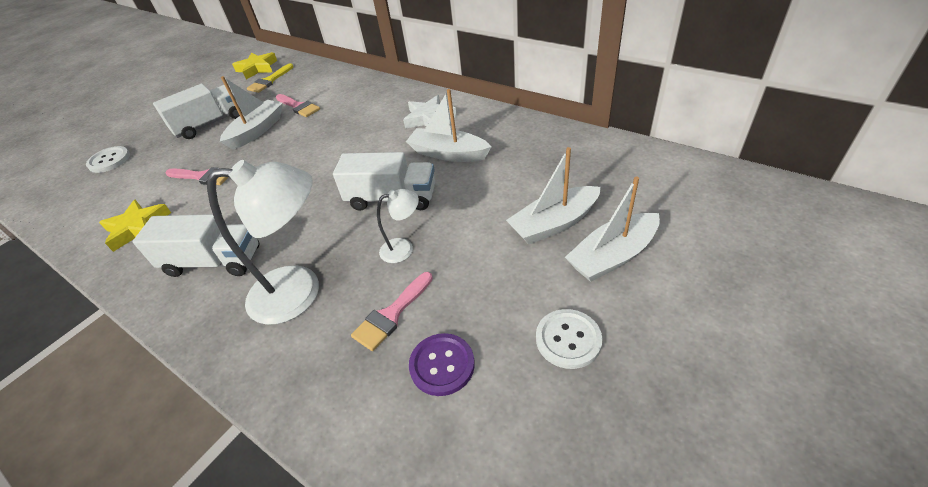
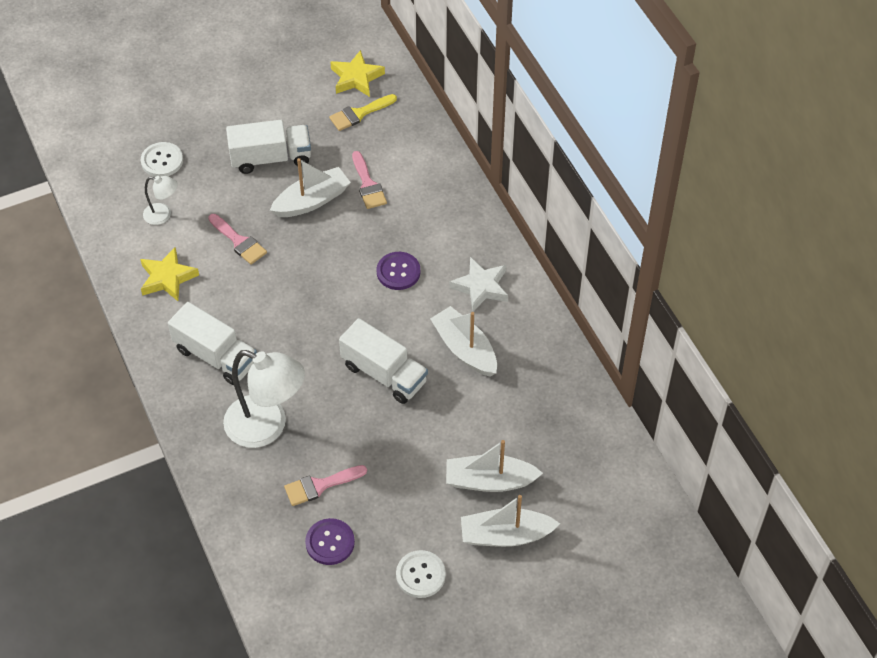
camera: 25 degrees right, 10 degrees up
(356, 137) = (398, 272): none -> purple button
(403, 248) = (362, 432): white lamp -> white lamp (163, 215)

